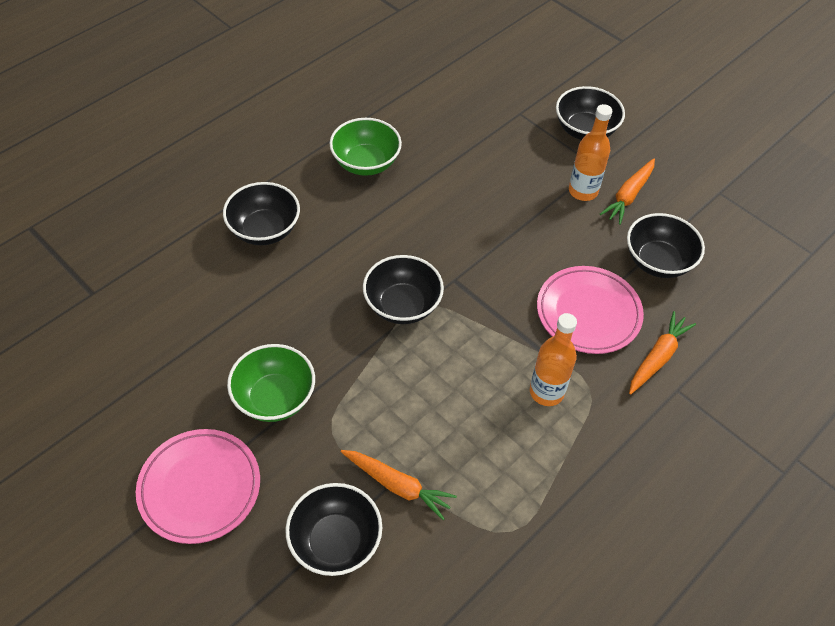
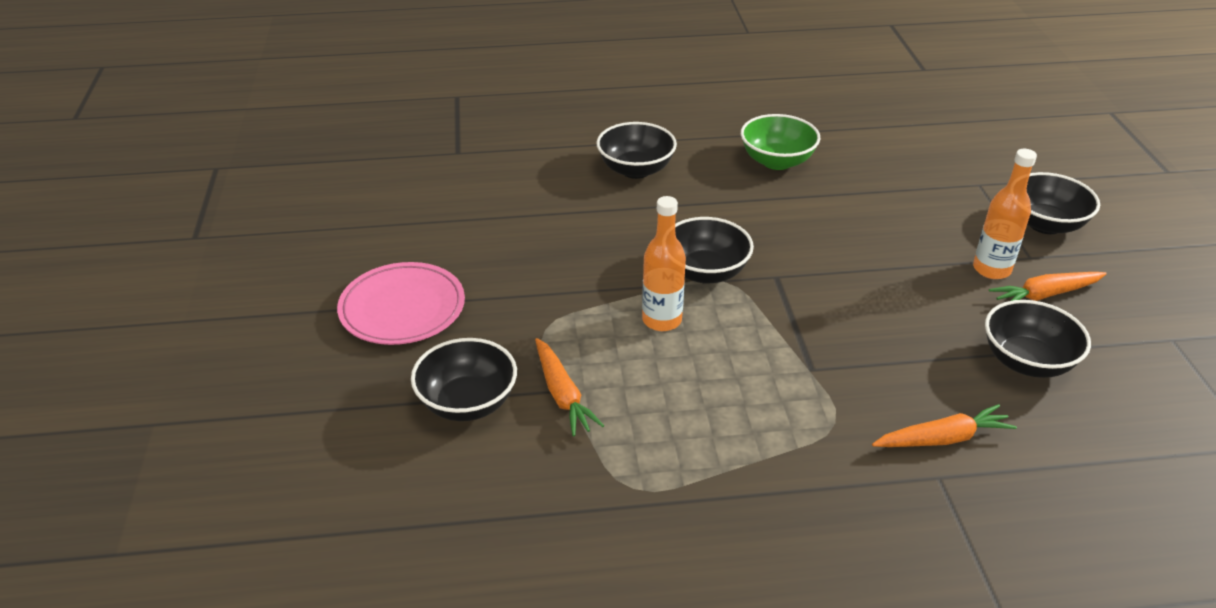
camera: 40 degrees right, 15 degrees down
(275, 397) = (524, 281): green bowl -> none
(546, 392) = (783, 403): orange bottle -> orange bottle (662, 320)
(588, 313) = (896, 365): pink plate -> none

